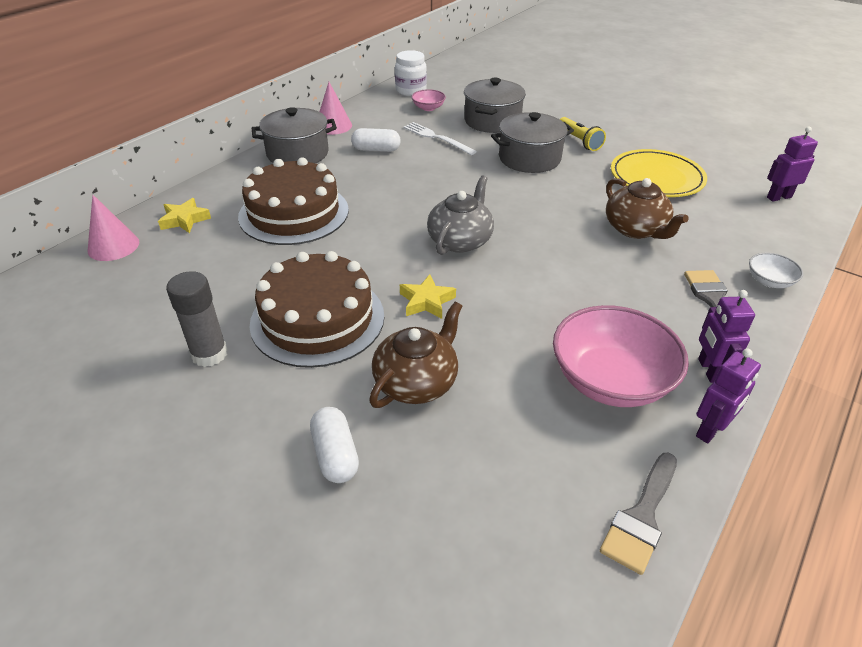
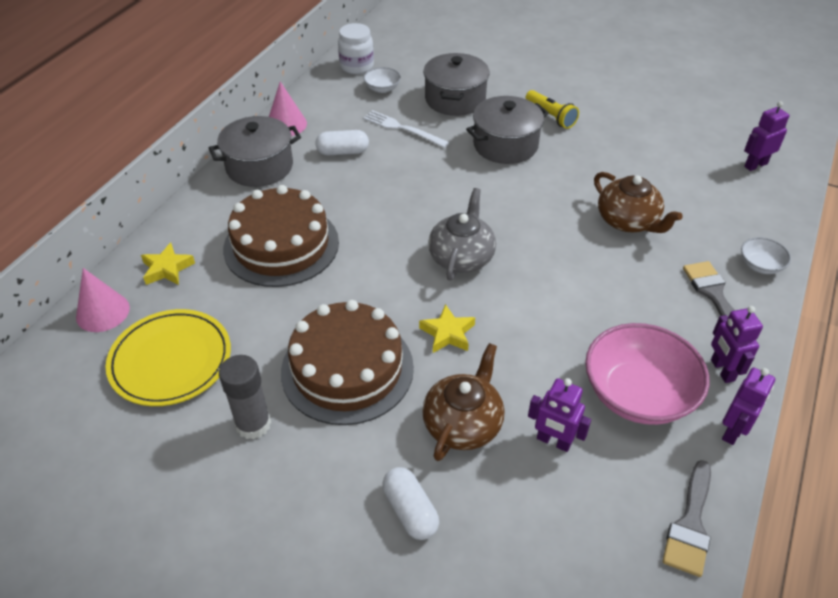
camera: 10 degrees left, 5 degrees up
(428, 108) = (382, 88): pink bowl -> white bowl
(507, 411) = (553, 441): none -> purple robot
(656, 178) = (636, 155): yellow plate -> yellow plate (171, 360)

